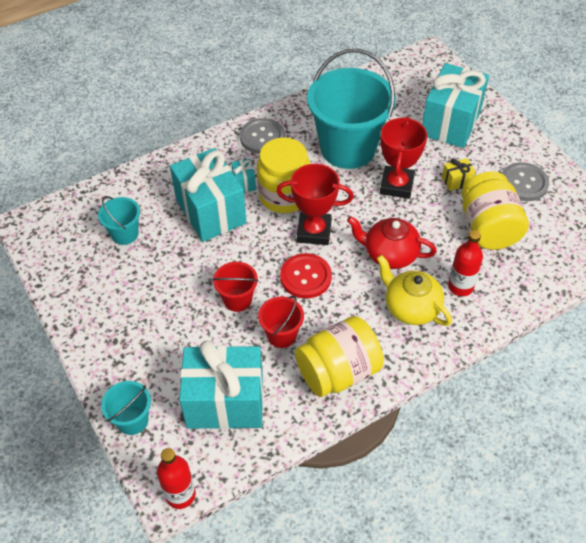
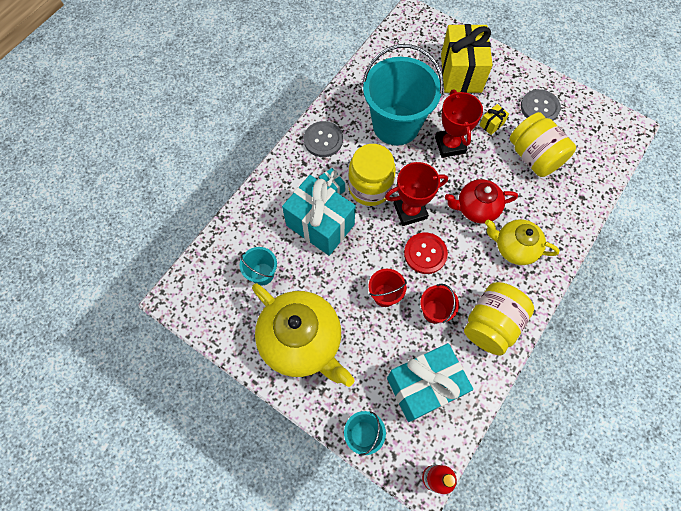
camera: 25 degrees left, 15 degrees up
(125, 309) = (302, 341): none -> yellow teapot
(450, 123) = (461, 73): turquoise gift -> yellow gift
(460, 287) = (540, 215): red bottle -> none

